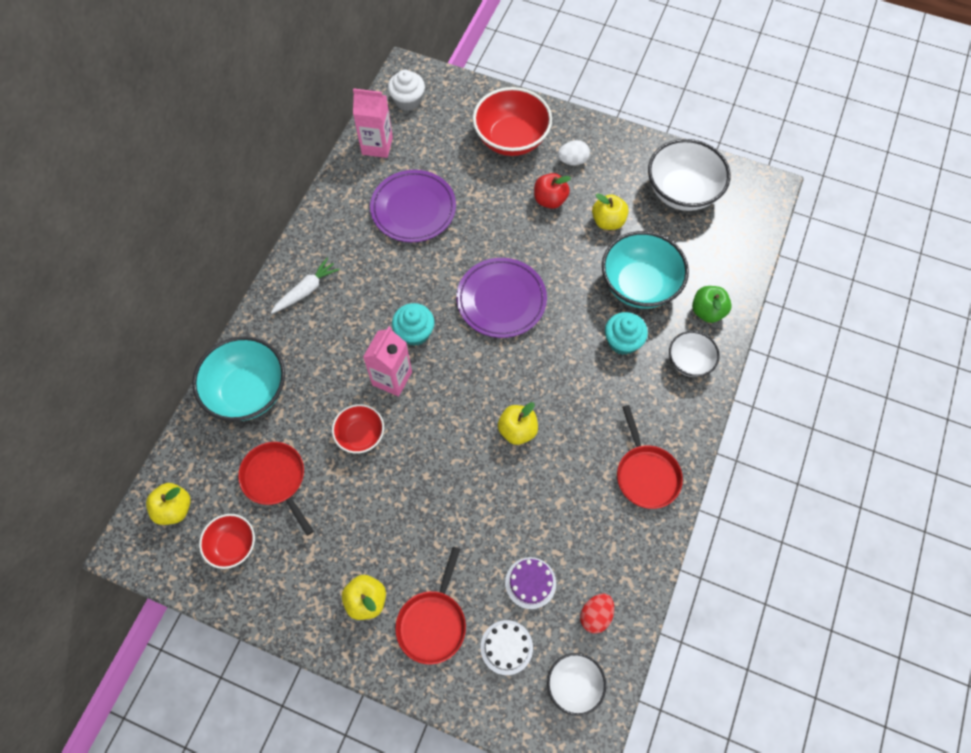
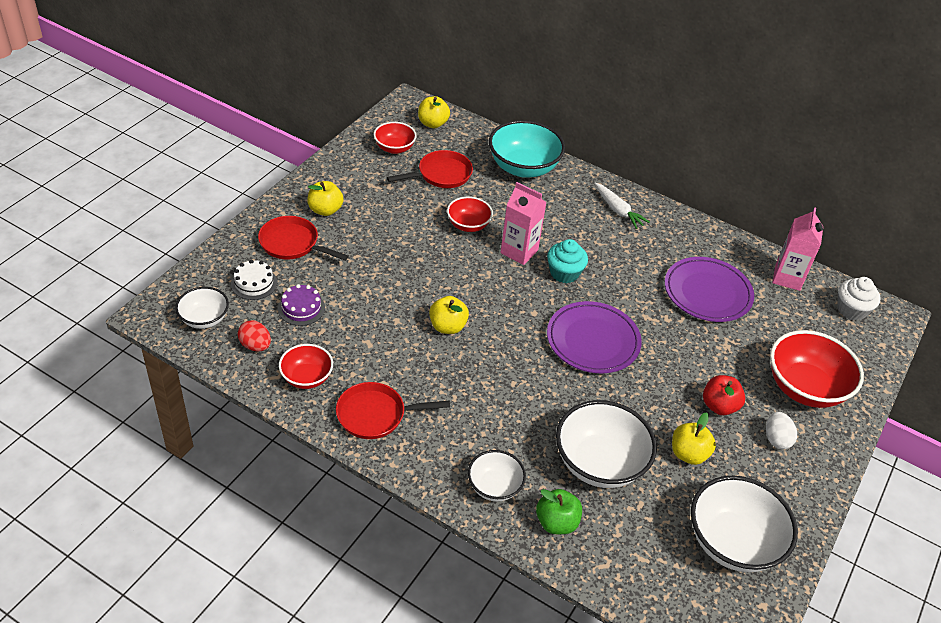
camera: 95 degrees right, 20 degrees down
(621, 550) = (307, 377): none -> red bowl
(622, 341) = (529, 431): turquoise cupcake -> none
(639, 285) = (599, 463): turquoise bowl -> white bowl

